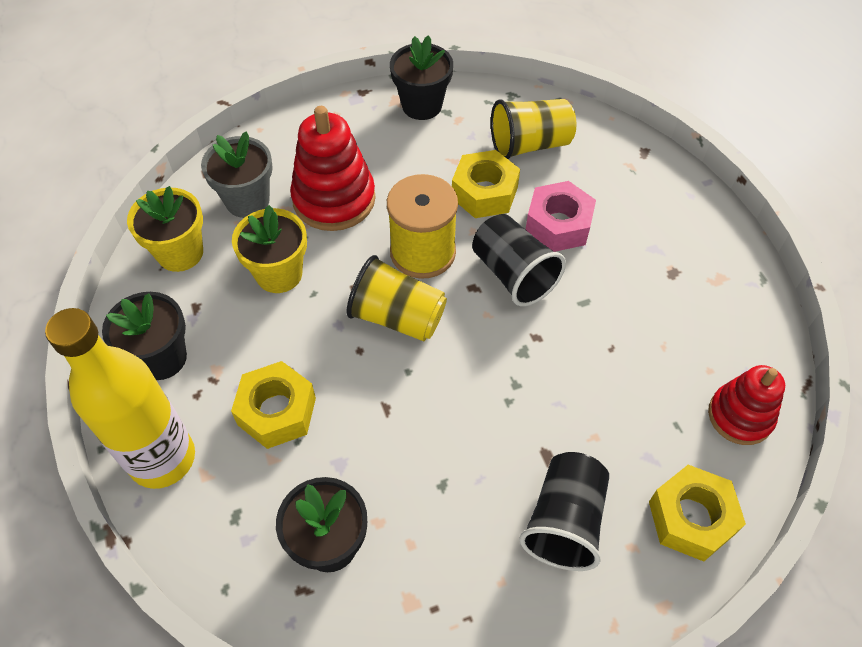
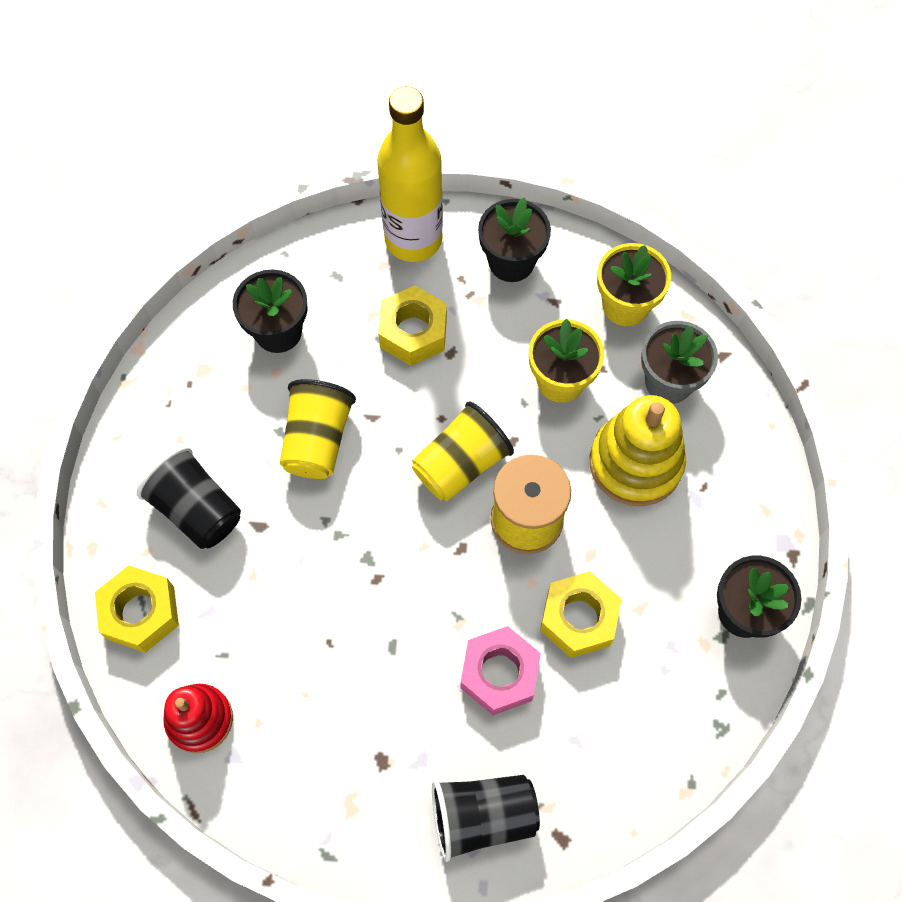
camera: 115 degrees right, 10 degrees up
(334, 199) = (635, 463): red stacking toy -> yellow stacking toy
(513, 274) = (458, 594): black cup -> black cup (482, 816)
(529, 144) = (629, 706): yellow cup -> yellow cup (317, 440)

